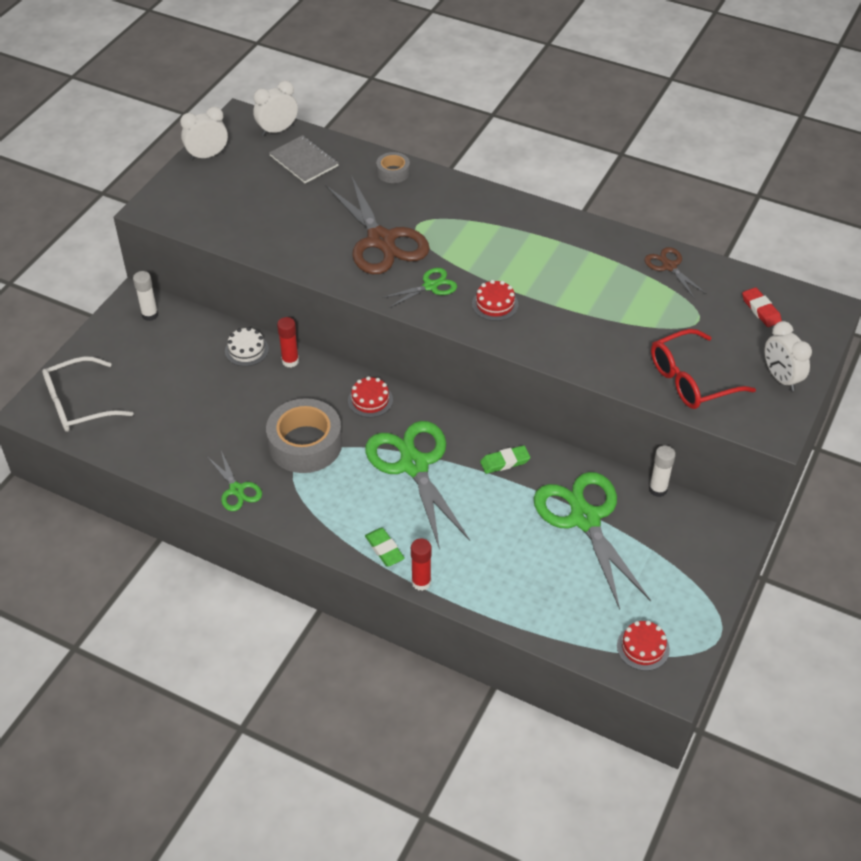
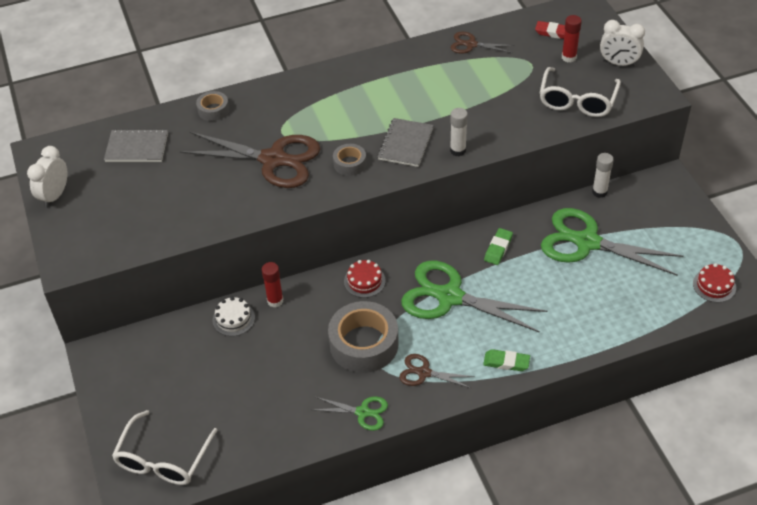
camera: 45 degrees left, 0 degrees up
(150, 315) = (124, 354): white glue stick -> white glue stick (458, 150)
(277, 130) = (83, 140): white clock -> none
(316, 501) = (424, 373): none -> brown scissors
(421, 582) = (554, 361): red glue stick -> red glue stick (569, 57)
(430, 286) = (349, 163): green scissors -> grey tape
(495, 304) = (405, 144): red cake -> grey notebook
(691, 380) = (577, 101): red glasses -> white glasses

